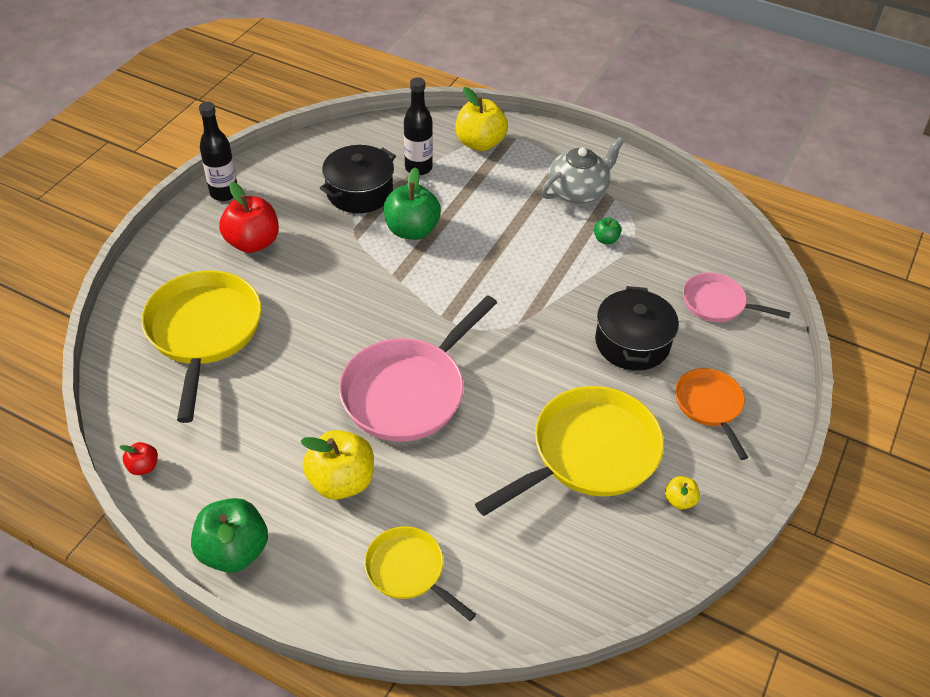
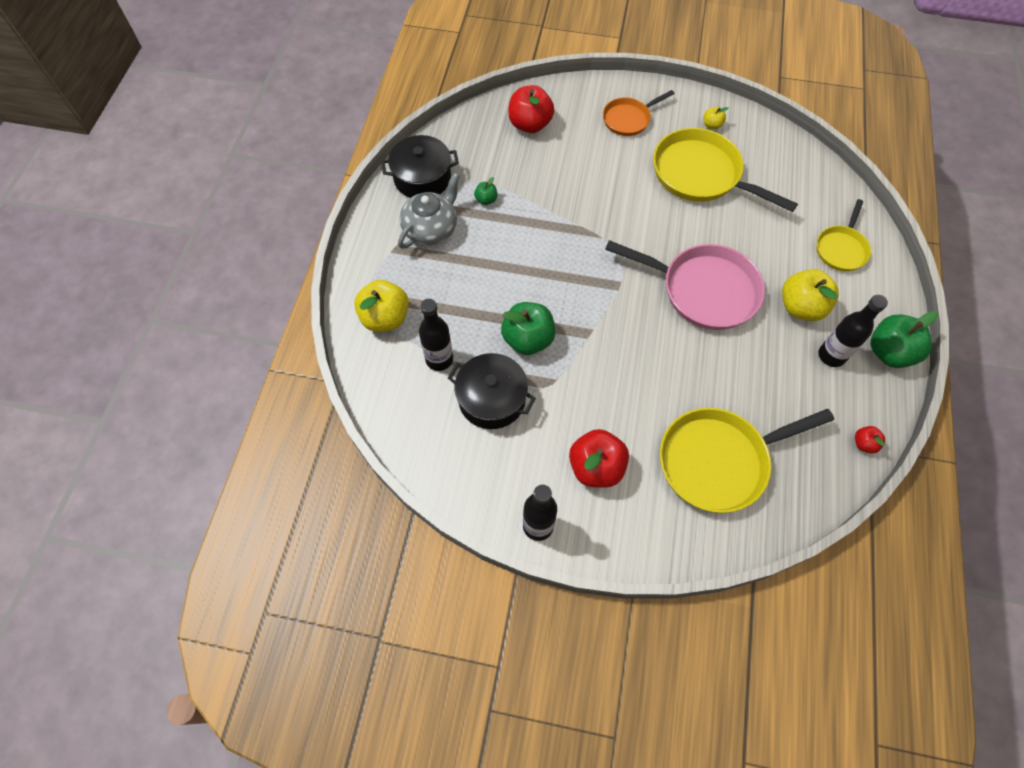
camera: 105 degrees left, 15 degrees up
(262, 484) = (831, 356): none -> black bottle
(578, 191) = (431, 229): grey teapot -> grey teapot turned 90 degrees clockwise
(632, 343) = (591, 167): black pot -> black pot (422, 178)
(718, 303) = (530, 124): pink pan -> red apple

